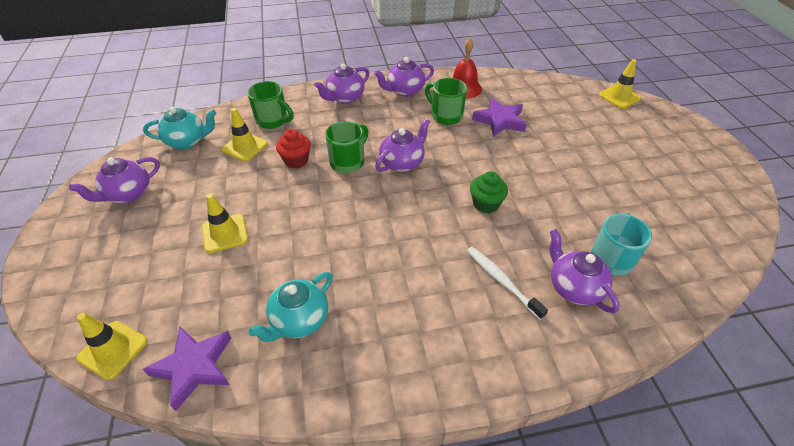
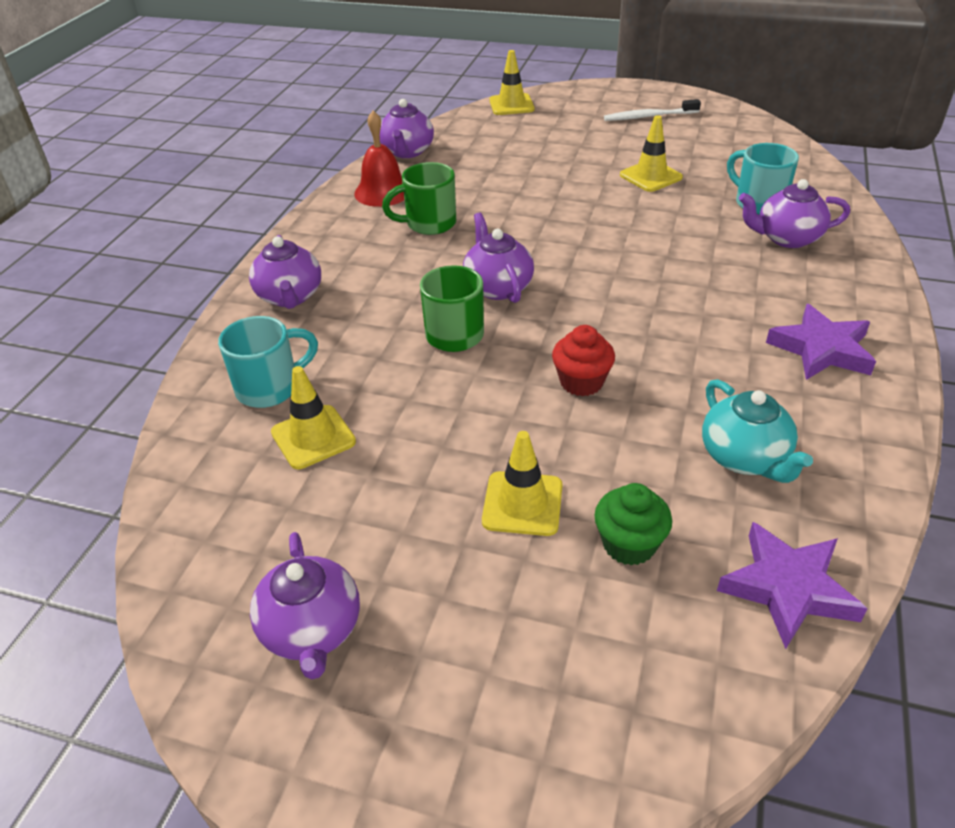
camera: 60 degrees left, 5 degrees down
(113, 350) = (716, 693): yellow traffic cone -> yellow traffic cone (650, 176)
(187, 141) = (220, 513): turquoise teapot -> none
(273, 121) = (270, 388): green mug -> turquoise mug
(296, 160) = (404, 385): red cupcake -> red cupcake (581, 382)
(404, 91) = (335, 239): purple teapot -> purple teapot (407, 152)
(485, 204) = (626, 249): green cupcake -> green cupcake (629, 544)
(500, 121) = (480, 189): purple star -> purple star (821, 349)
(502, 281) = (756, 279): white toothbrush -> white toothbrush (649, 116)

